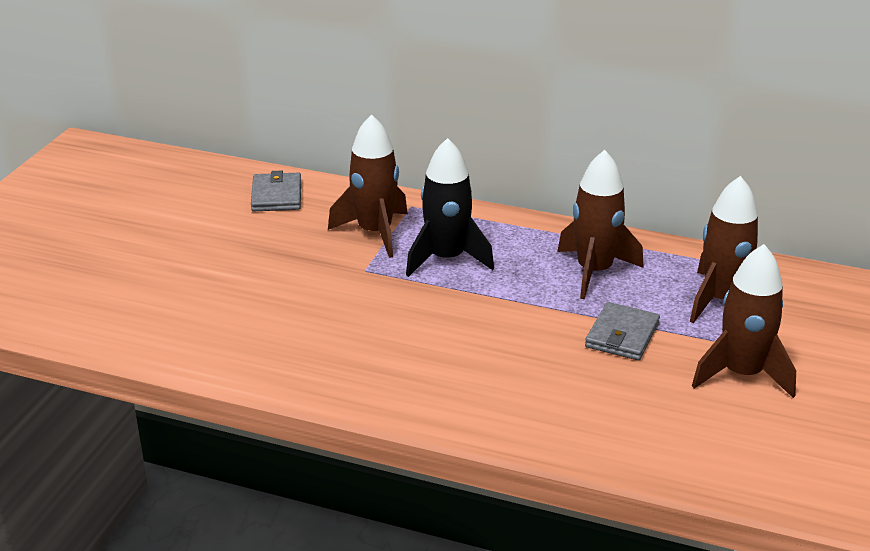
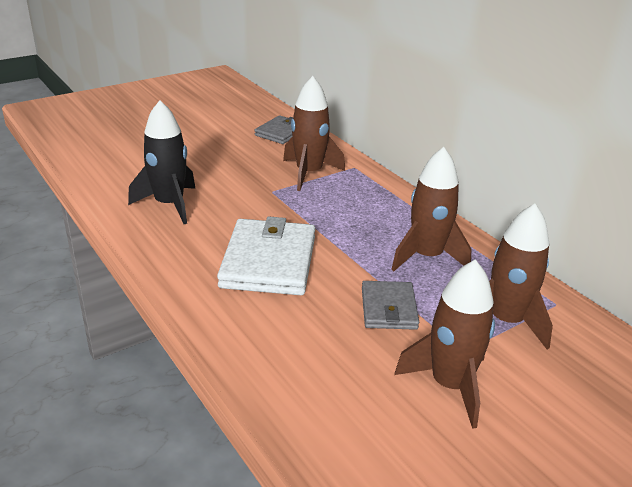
camera: 35 degrees right, 0 degrees up
(446, 259) = (332, 206): black rocket -> black rocket (169, 205)
(464, 344) = (268, 262): none -> white wallet
(622, 335) = (388, 308): grey wallet -> grey wallet turned 60 degrees counterclockwise

